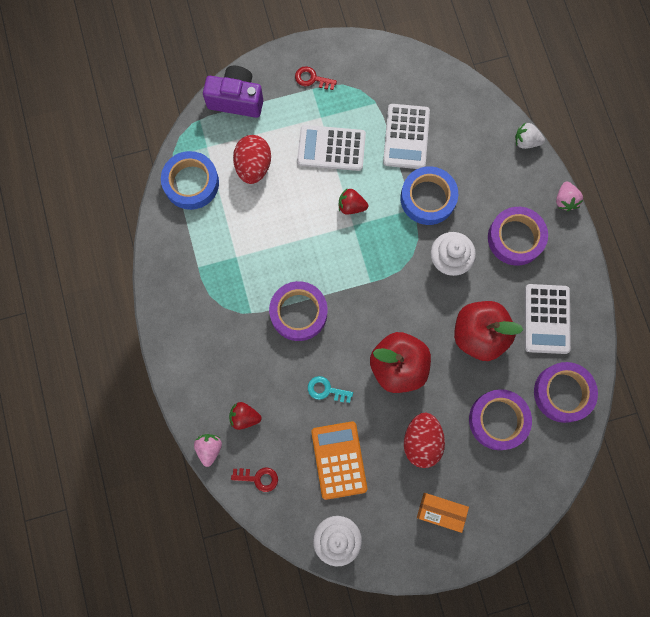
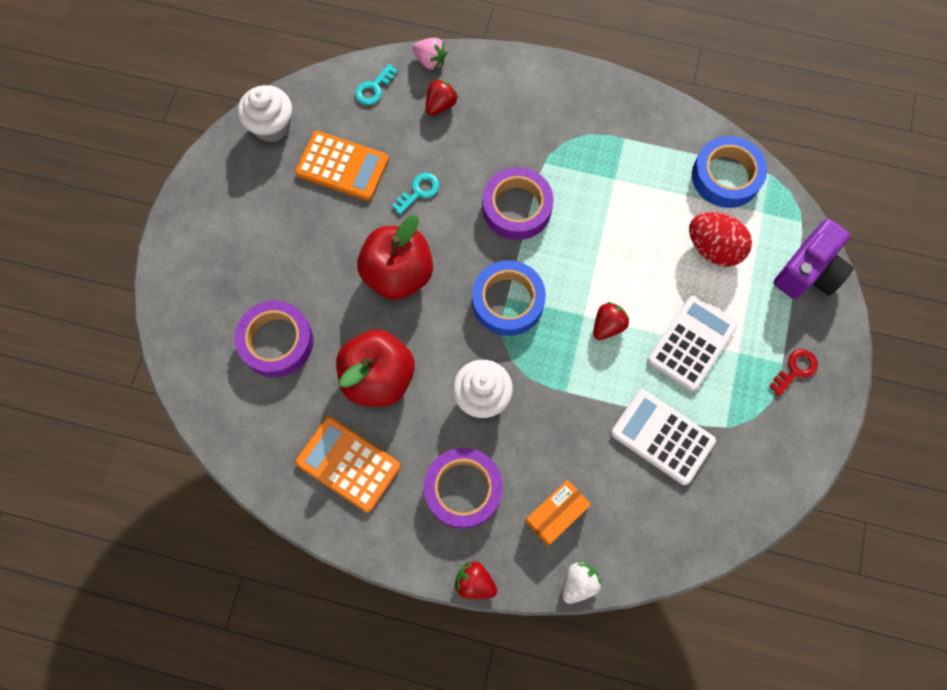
camera: 120 degrees right, 5 degrees down
(258, 478) = (374, 88): red key -> turquoise key
(421, 441) = (307, 253): red egg -> none
(428, 198) = (570, 416): blue tape -> blue tape (508, 301)
(441, 512) = (228, 232): orange box -> orange box (556, 514)
(546, 319) = (348, 464): white calculator -> orange calculator
(563, 393) = (258, 428): purple tape -> none
(565, 200) = (475, 582): pink strawberry -> red strawberry

